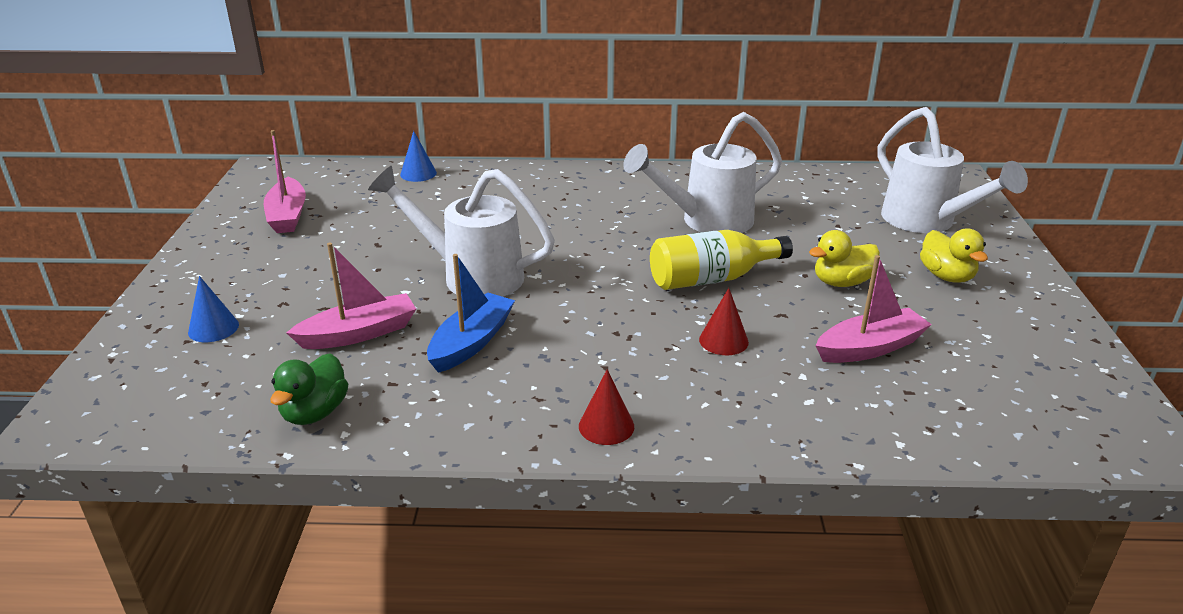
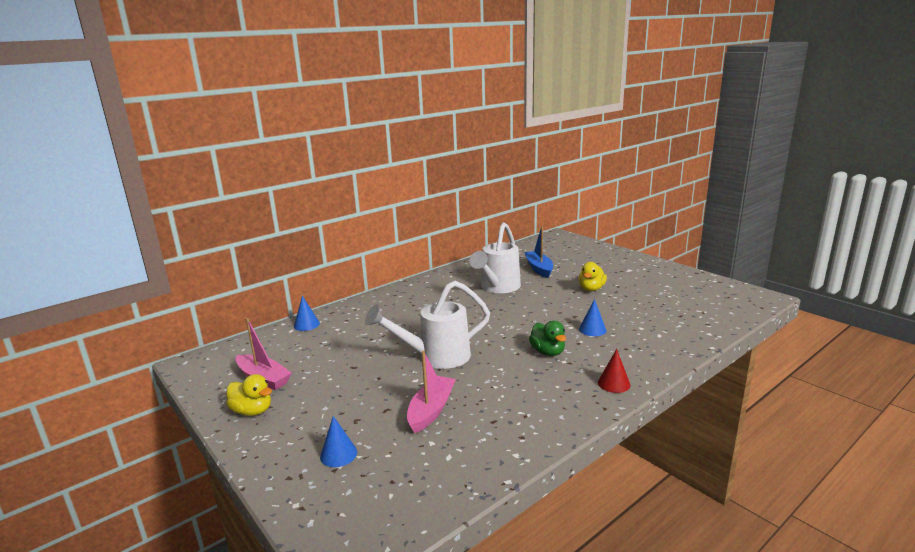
camera: 40 degrees left, 10 degrees down
(315, 412) = (483, 455): green duck -> green duck (547, 352)
(471, 342) = (494, 384): blue boat -> blue boat (539, 269)
(711, 279) = (543, 309): yellow bottle -> none
(723, 341) = (592, 329): red cone -> blue cone
(870, 348) = (643, 307): pink boat -> none
(927, 222) = (579, 255): white watering can -> none
(946, 276) = (619, 271): yellow duck -> yellow duck (252, 411)

